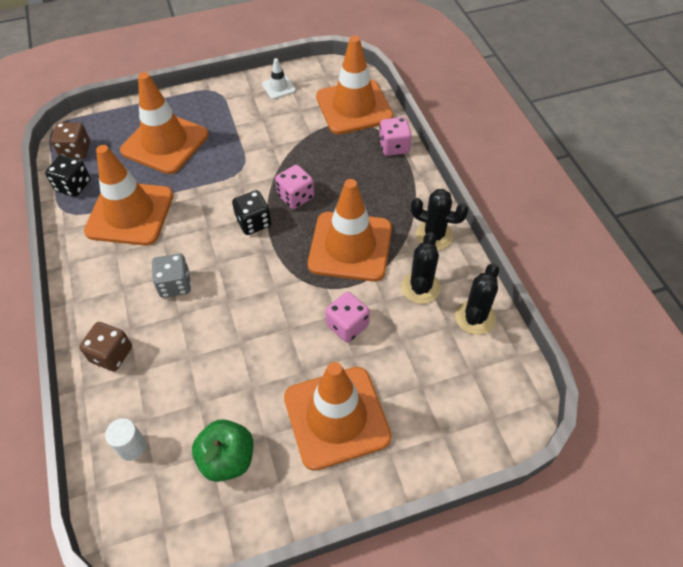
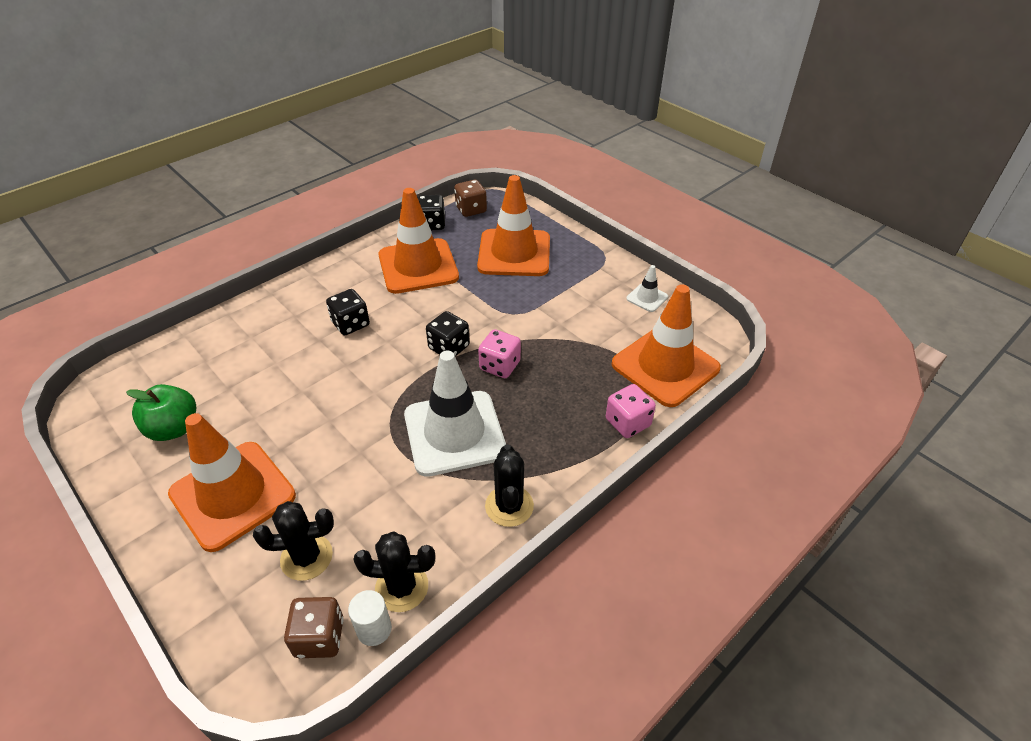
camera: 65 degrees right, 10 degrees down
(111, 355) = (264, 316): brown dice -> brown dice (319, 637)
(132, 447) = (177, 363): white cylinder -> white cylinder (374, 629)
(175, 285) = (350, 324): grey dice -> black dice
(347, 325) = (347, 466): pink dice -> none
(350, 246) = (454, 433): orange traffic cone -> white traffic cone
(420, 287) = (424, 516): black cactus -> black cactus (306, 557)

